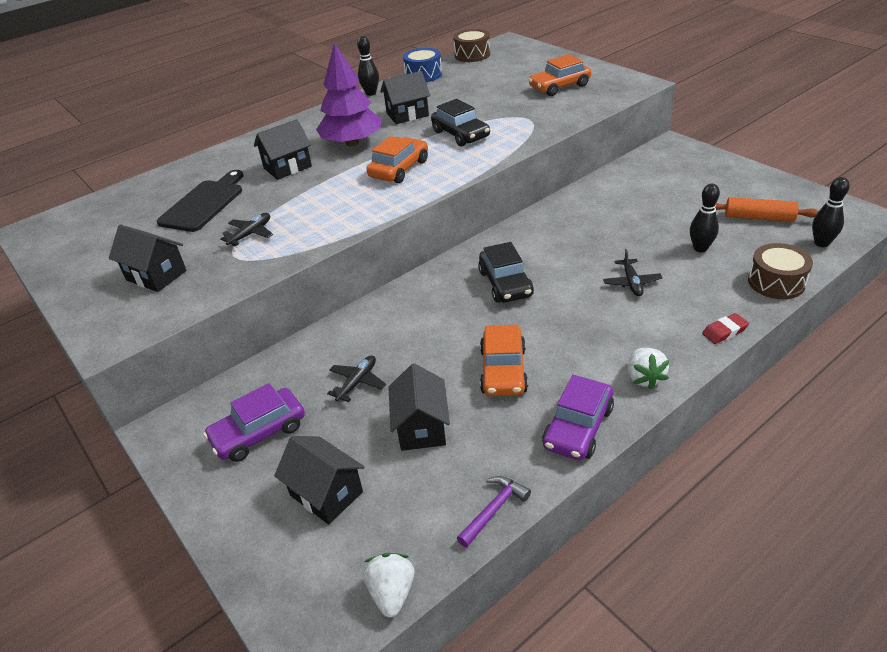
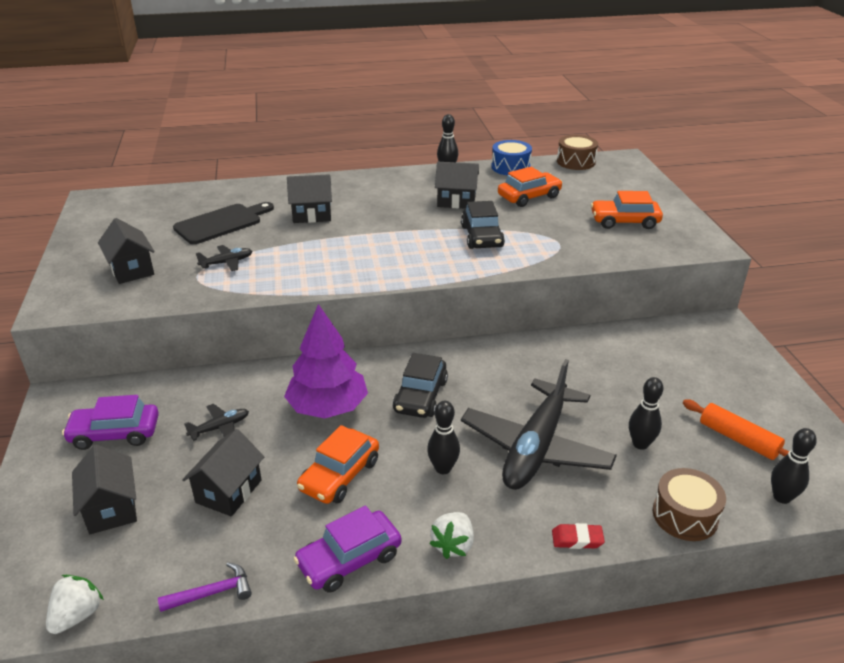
camera: 25 degrees right, 5 degrees down
(352, 143) = (383, 211): purple tree -> purple tree (328, 407)
(399, 169) = (396, 250): orange car -> orange car (529, 197)
(579, 328) = (443, 468): none -> black bowling pin
(631, 282) = (536, 447): black plane -> black plane, size x2.44

